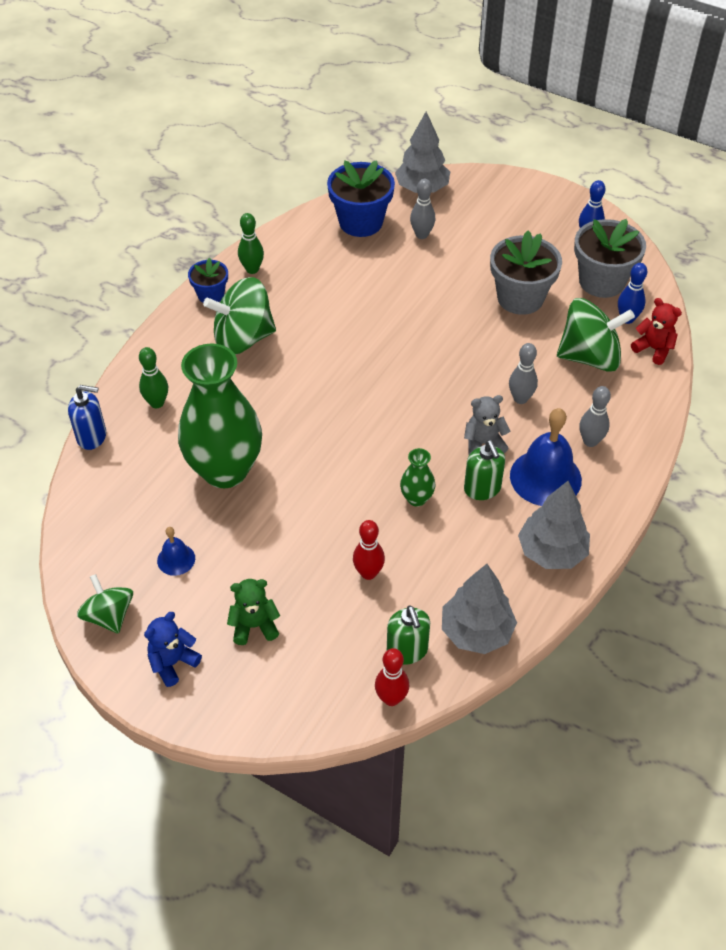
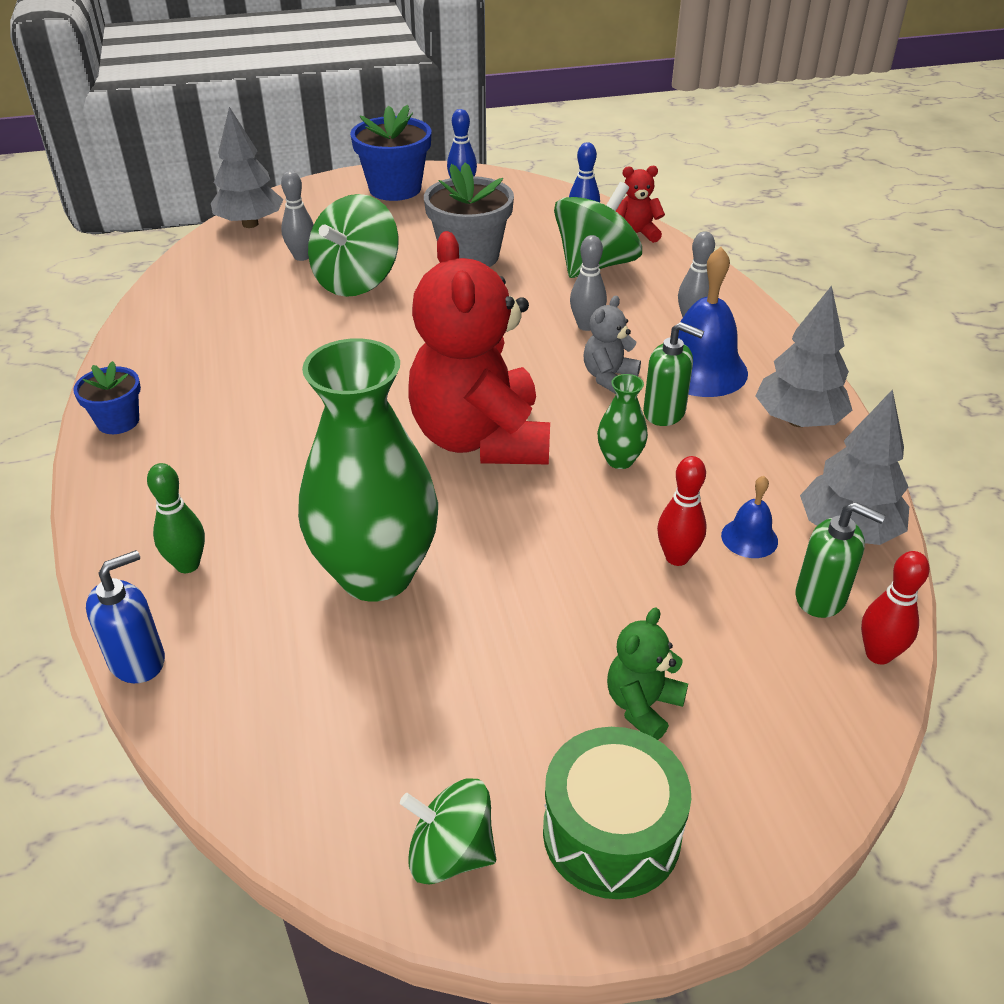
camera: 45 degrees left, 10 degrees down
(173, 662) = (611, 833): blue teddy bear -> green drum
(176, 559) = (447, 712): blue bell -> blue bell (749, 538)
(243, 338) = (218, 438): green spinning top -> green spinning top (356, 281)
(252, 269) = (142, 373): green bowling pin -> none
(361, 222) = (220, 276): blue flower pot -> blue flower pot (395, 189)
(363, 432) = (481, 439): none -> red teddy bear
(601, 281) = (522, 212): grey flower pot -> none

